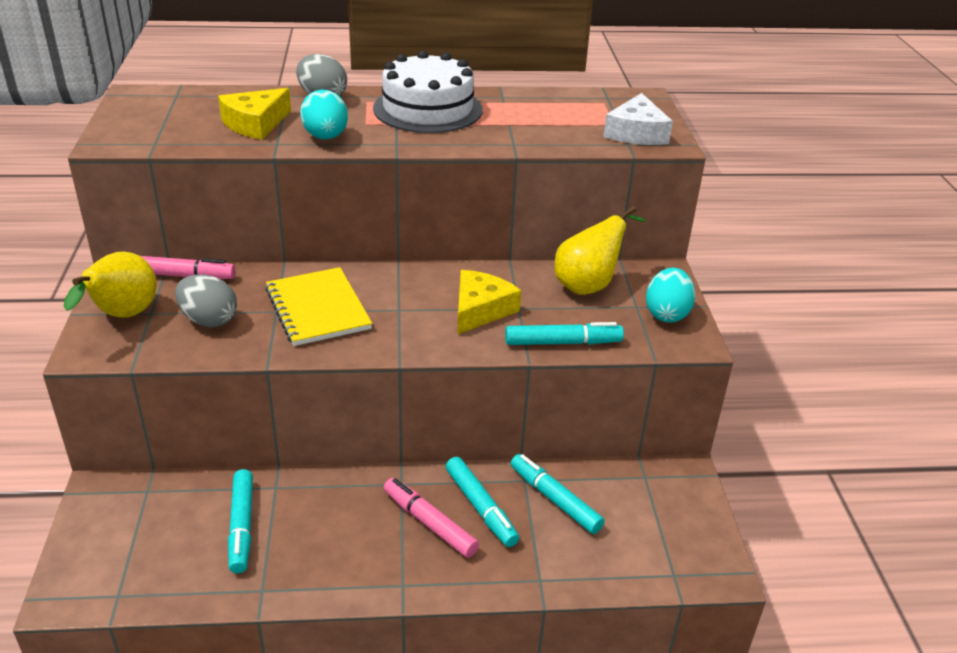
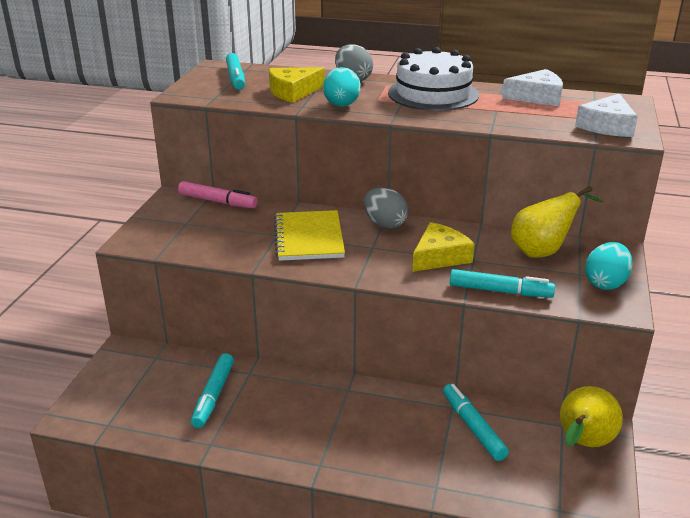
camera: 20 degrees right, 5 degrees down
(122, 316) = (165, 223): yellow pear -> yellow pear (583, 443)
(209, 320) = (224, 234): grey egg -> grey egg (384, 224)
(430, 524) = (359, 424): pink marker -> none
(480, 507) = (406, 420): turquoise marker -> turquoise marker (236, 78)
(546, 102) = (537, 97): none -> white cheese

